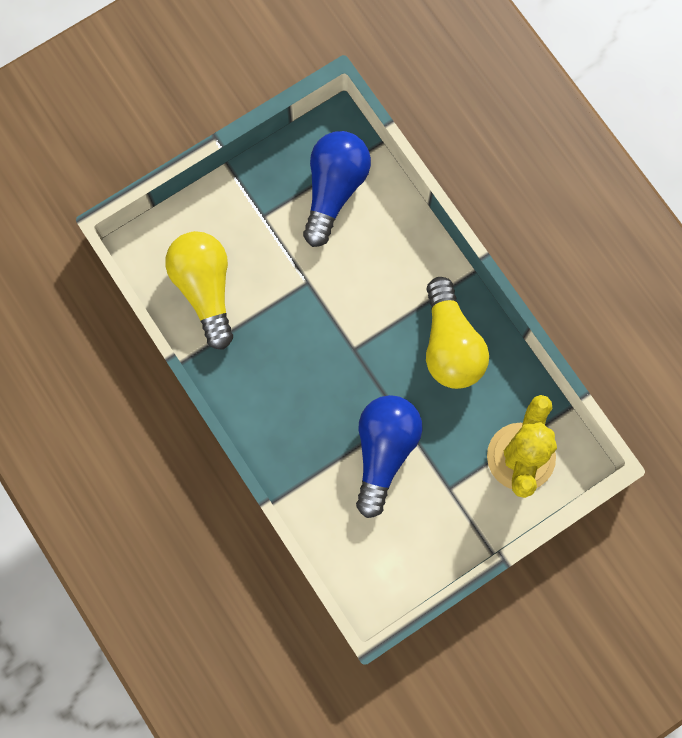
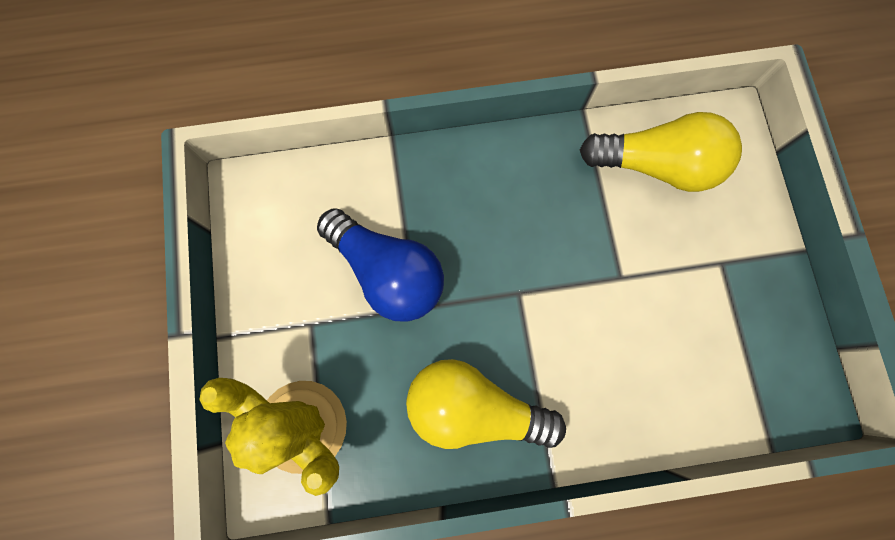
camera: 115 degrees right, 0 degrees up
(334, 190) = (727, 360): blue light bulb -> none

